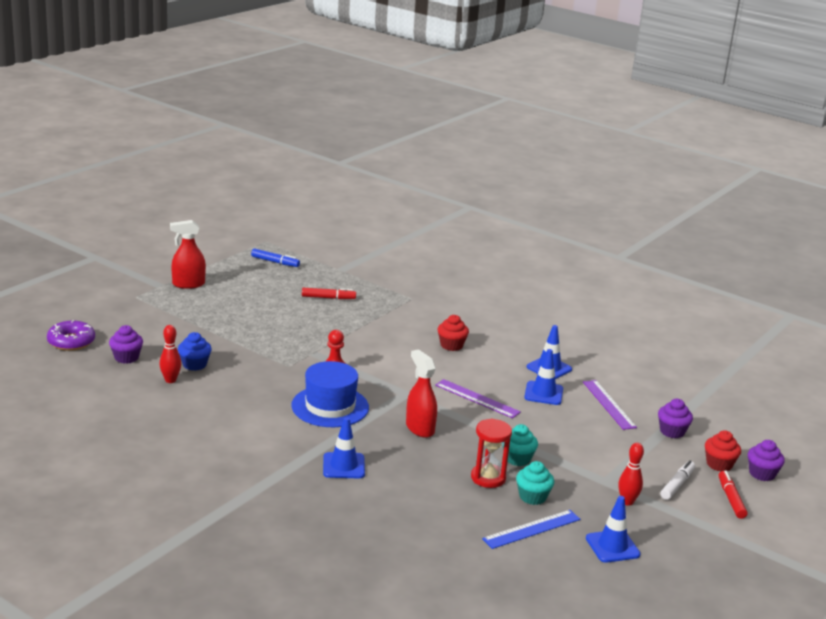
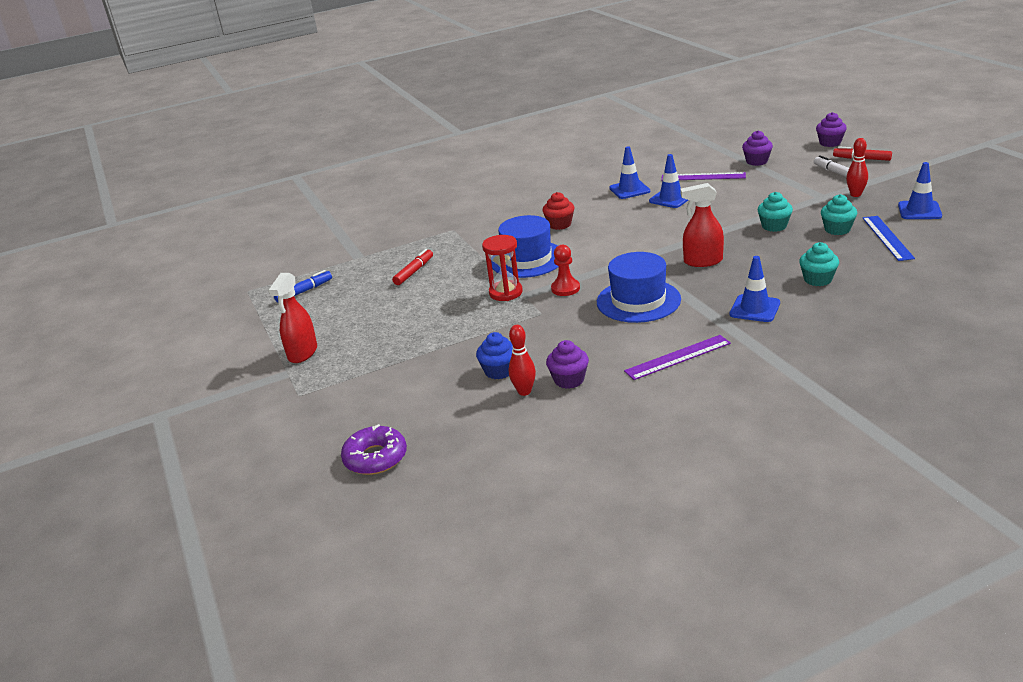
camera: 55 degrees left, 5 degrees up
(126, 357) = (448, 418): purple cupcake -> purple cupcake (569, 380)
(376, 342) = (527, 259): none -> blue hat
(416, 494) = (817, 279): none -> turquoise cupcake
(477, 398) = (663, 228): purple ruler -> purple ruler (678, 357)
(488, 478) = (801, 243): red hourglass -> red hourglass (506, 293)
(719, 464) = (812, 154): red cupcake -> none

